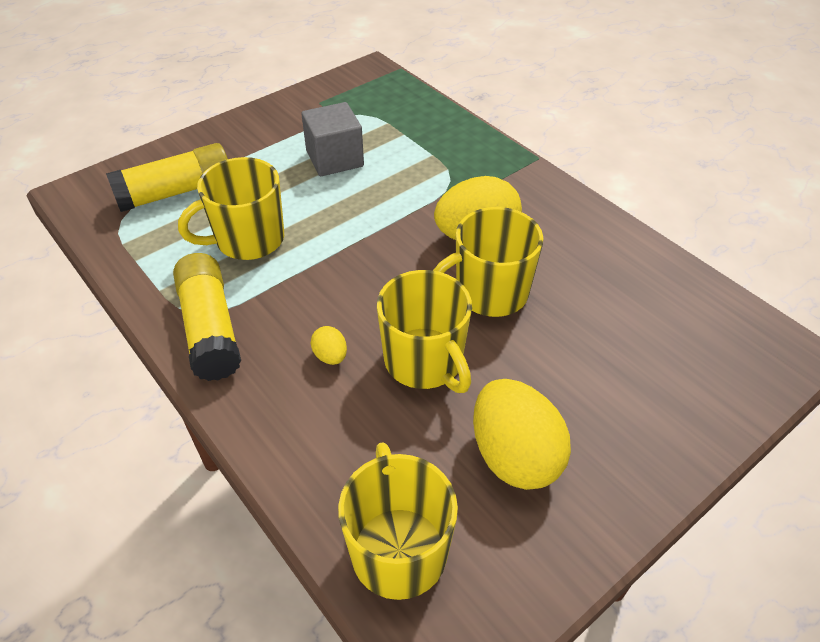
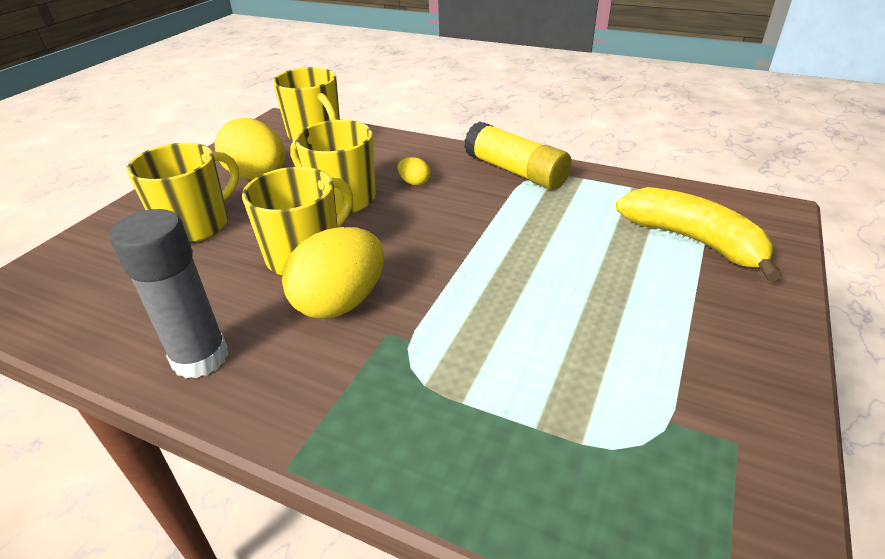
camera: 155 degrees right, 10 degrees down
(176, 192) = (693, 241): yellow glue stick -> yellow banana
(248, 240) = (565, 226): yellow mug -> yellow mug (196, 225)
(334, 159) = (586, 340): grey cube -> none
(587, 229) = (200, 358): none -> grey glue stick

